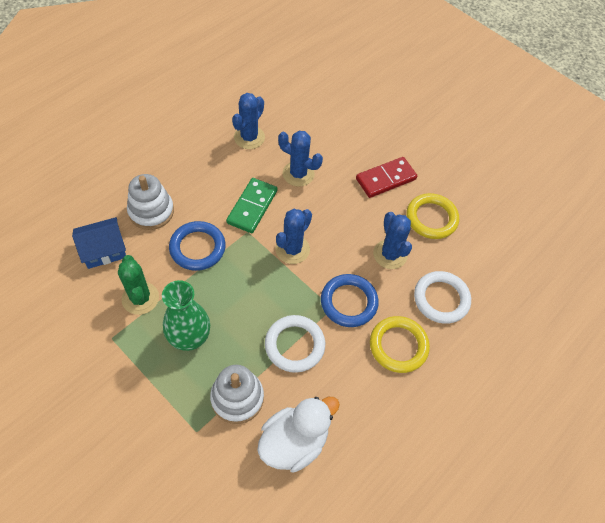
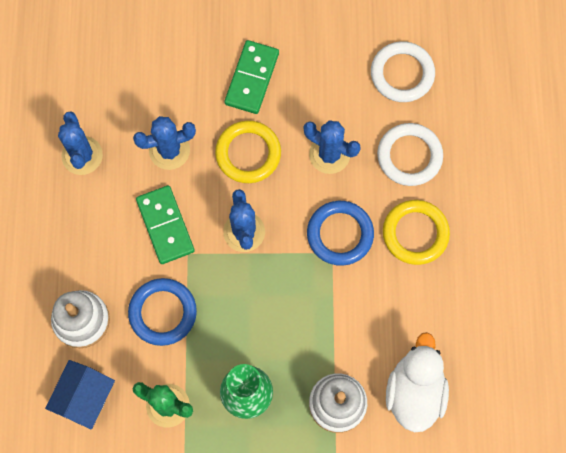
camera: 40 degrees left, 15 degrees up
(294, 345) = (335, 316): white ring -> white ring (402, 74)
(386, 179) = (252, 78): red domino -> green domino
(431, 218) = (330, 82): yellow ring -> yellow ring (248, 153)

